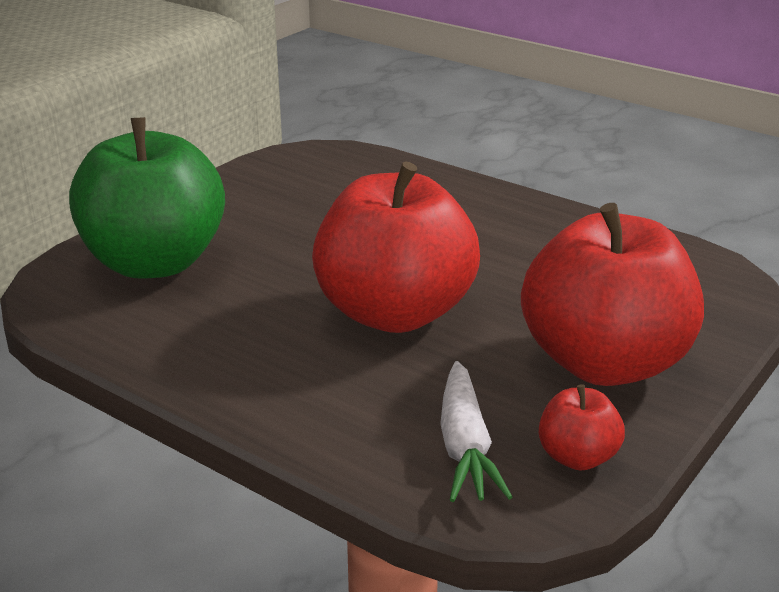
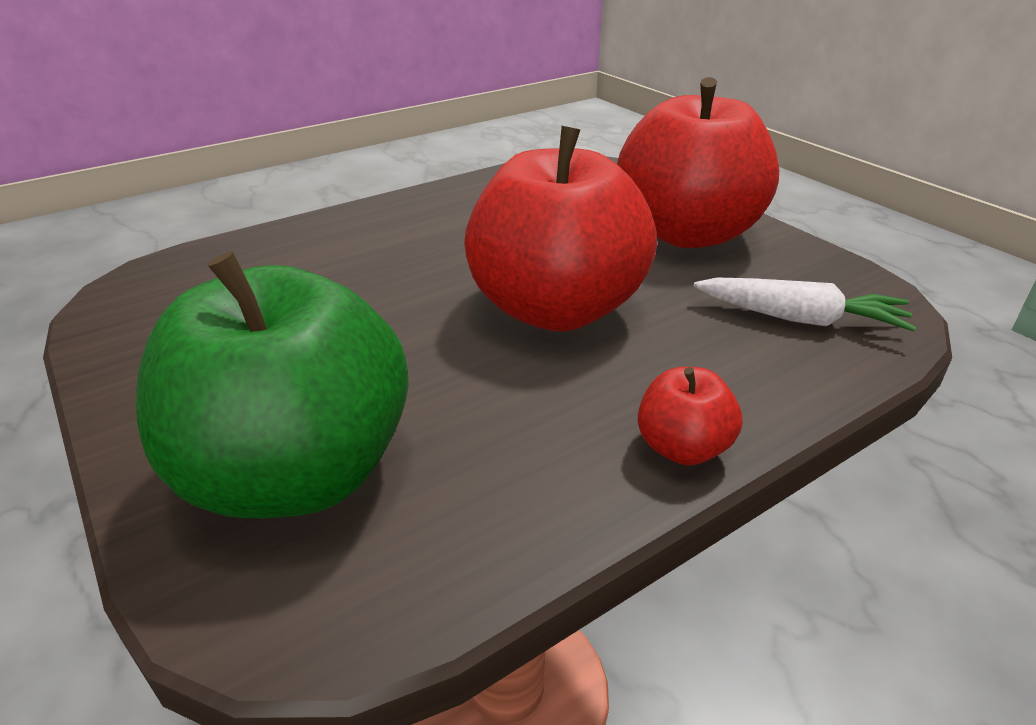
camera: 70 degrees left, 5 degrees up
(577, 457) = (819, 274): red apple -> red apple (682, 448)

